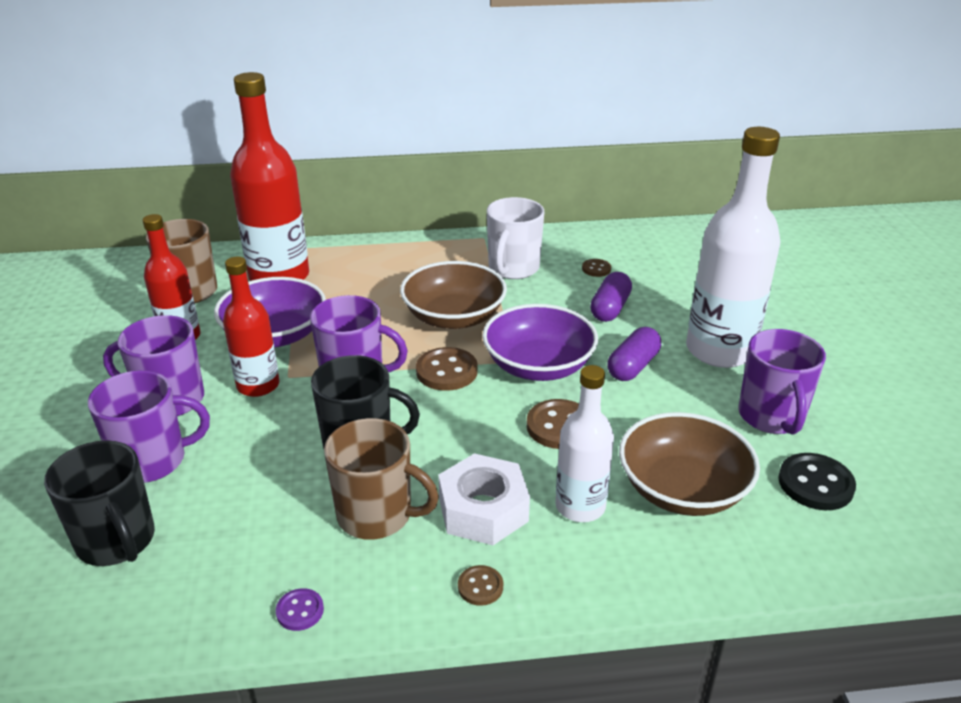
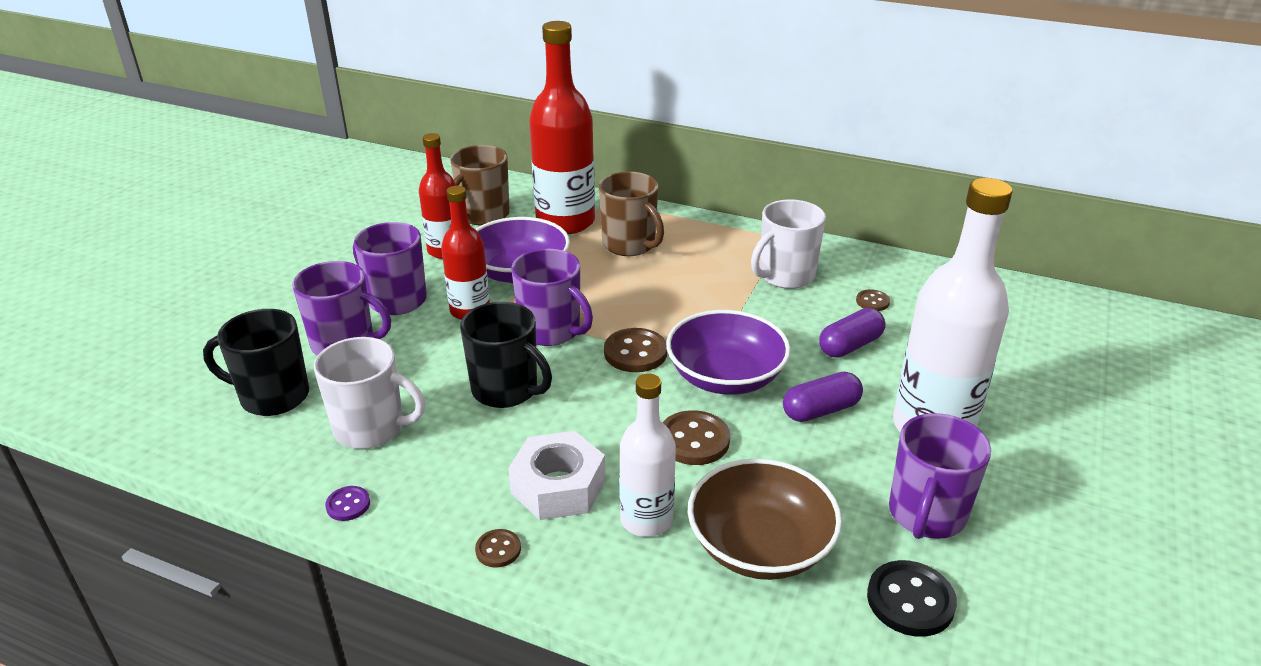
camera: 30 degrees right, 0 degrees up
(117, 541) = (272, 396): black mug -> black mug turned 105 degrees clockwise
(257, 530) = (371, 428): none -> white mug
(377, 515) = (469, 454): brown mug -> brown mug (630, 245)
(454, 317) = (686, 305): brown bowl -> none

